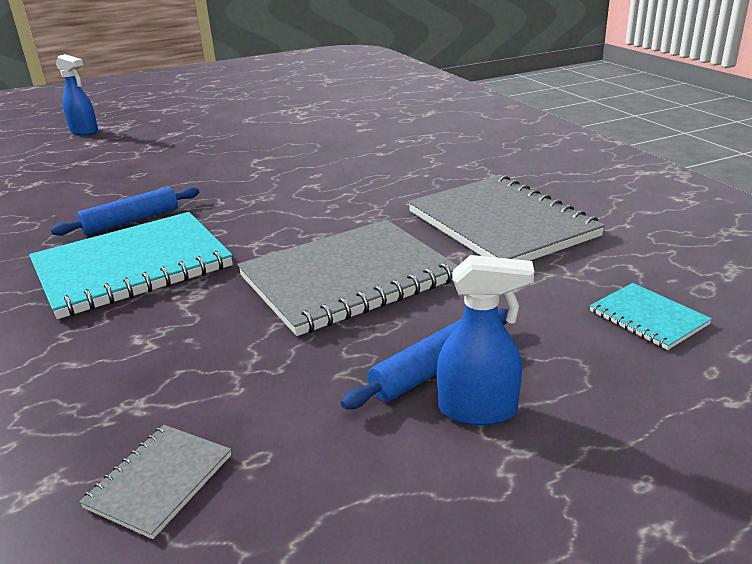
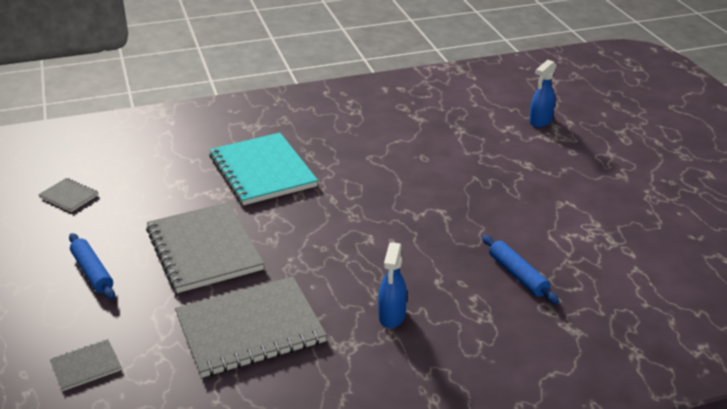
camera: 95 degrees right, 5 degrees up
(131, 221) = (332, 164): blue rolling pin -> blue rolling pin (517, 275)
(478, 410) = (52, 282): blue spray bottle -> blue spray bottle (392, 316)
(648, 318) = (86, 366): turquoise notebook -> grey notebook

